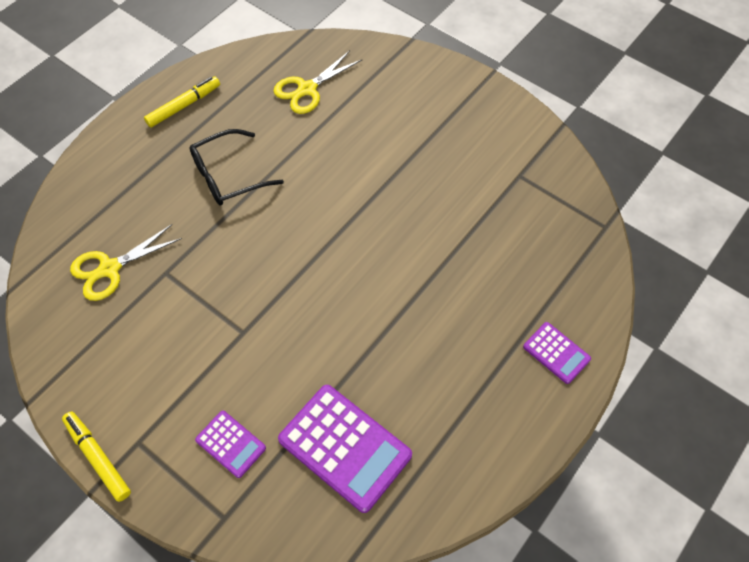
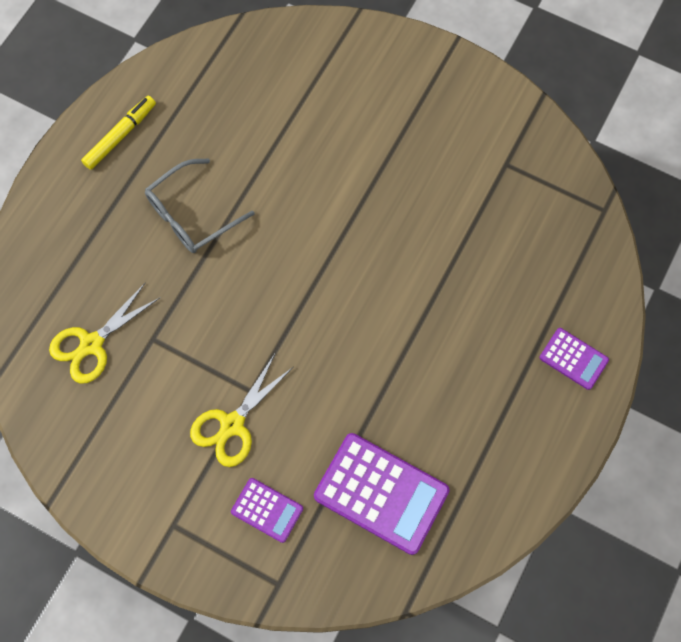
camera: 10 degrees left, 10 degrees up
(98, 458) = (137, 547): yellow marker -> none
(228, 176) = (191, 215): black glasses -> grey glasses
(307, 89) = (254, 93): yellow scissors -> yellow scissors (232, 425)

